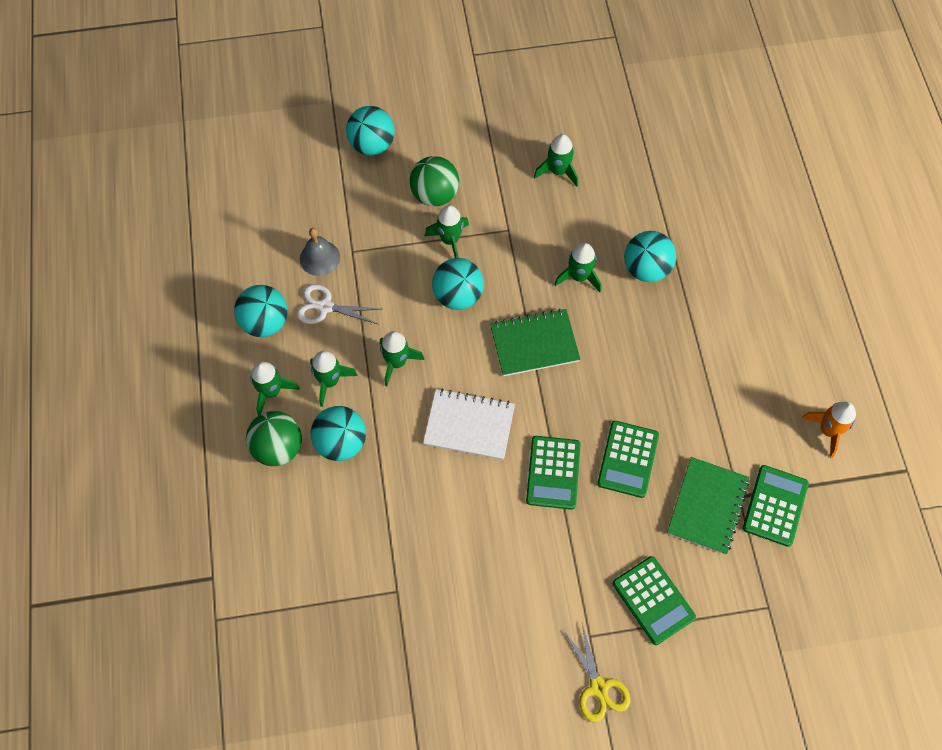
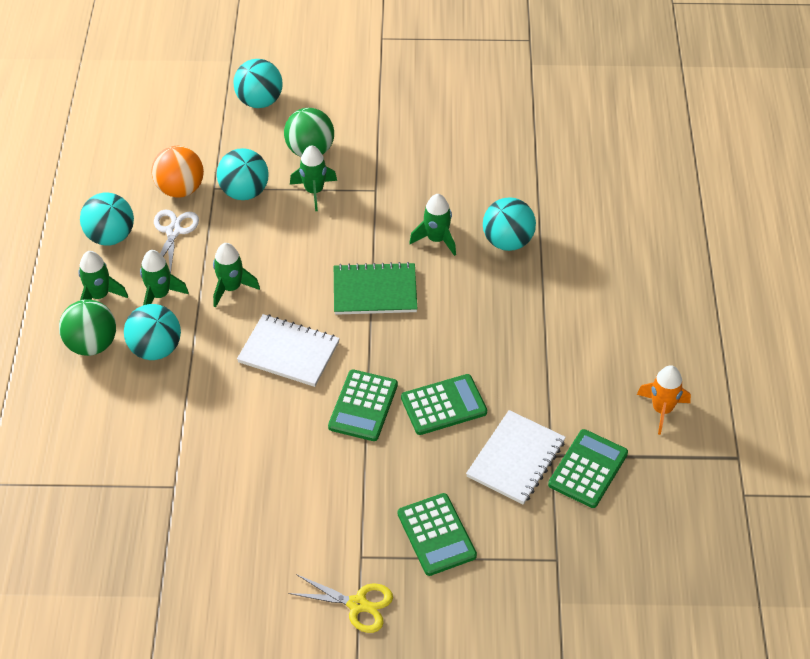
camera: 10 degrees right, 15 degrees down
(320, 258) = (180, 189): grey bell -> orange ball
(325, 307) = (173, 231): white scissors -> white scissors turned 75 degrees clockwise
(458, 296) = (309, 239): turquoise ball -> turquoise ball (244, 192)
(558, 171) = (440, 147): green rocket -> none
(598, 687) = (357, 604): yellow scissors -> yellow scissors turned 60 degrees counterclockwise
(628, 459) = (443, 405): green calculator -> green calculator turned 135 degrees counterclockwise
(707, 506) = (516, 459): green notebook -> white notebook

